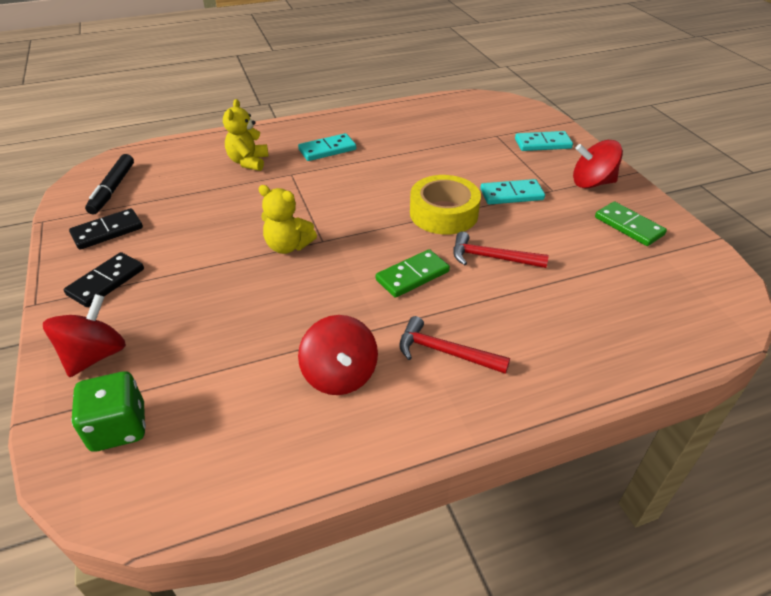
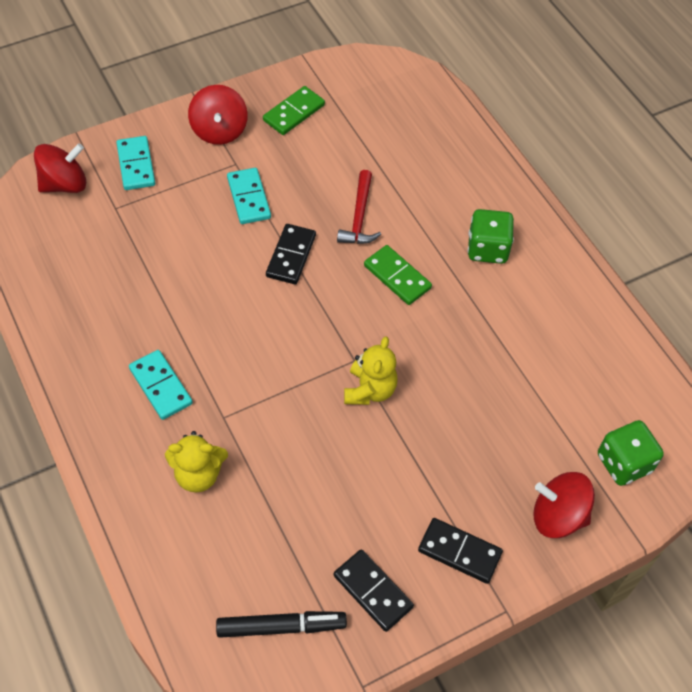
camera: 100 degrees left, 15 degrees up
(340, 375) = (530, 318): red spinning top -> red spinning top (64, 184)
(443, 213) = (291, 256): yellow tape -> black domino
(445, 352) = (487, 249): red hammer -> green dice

